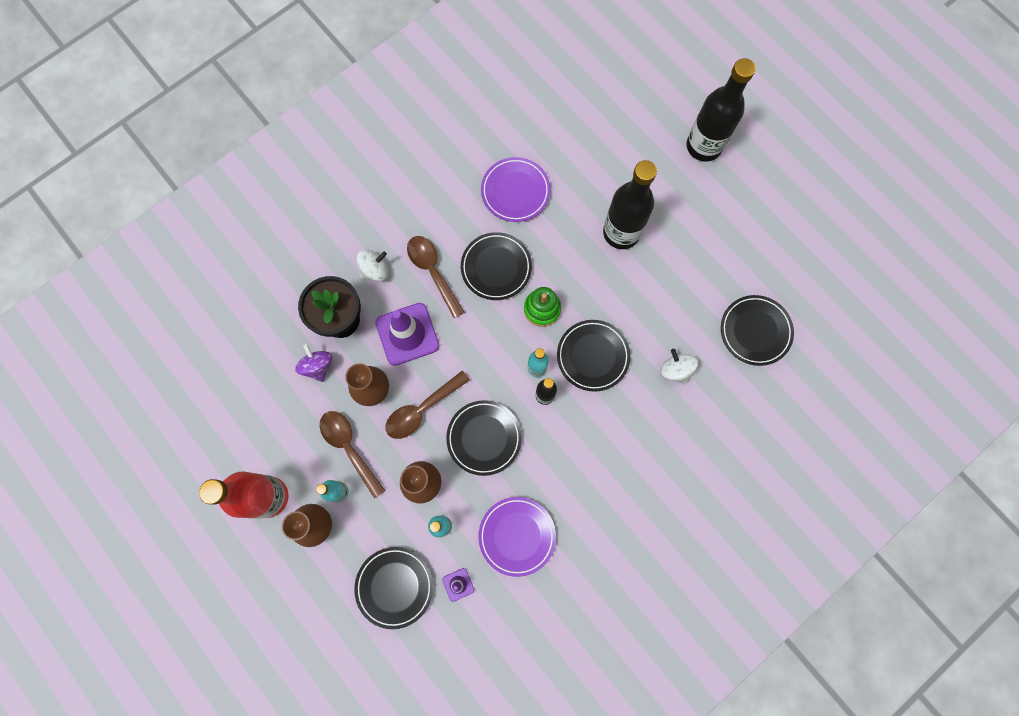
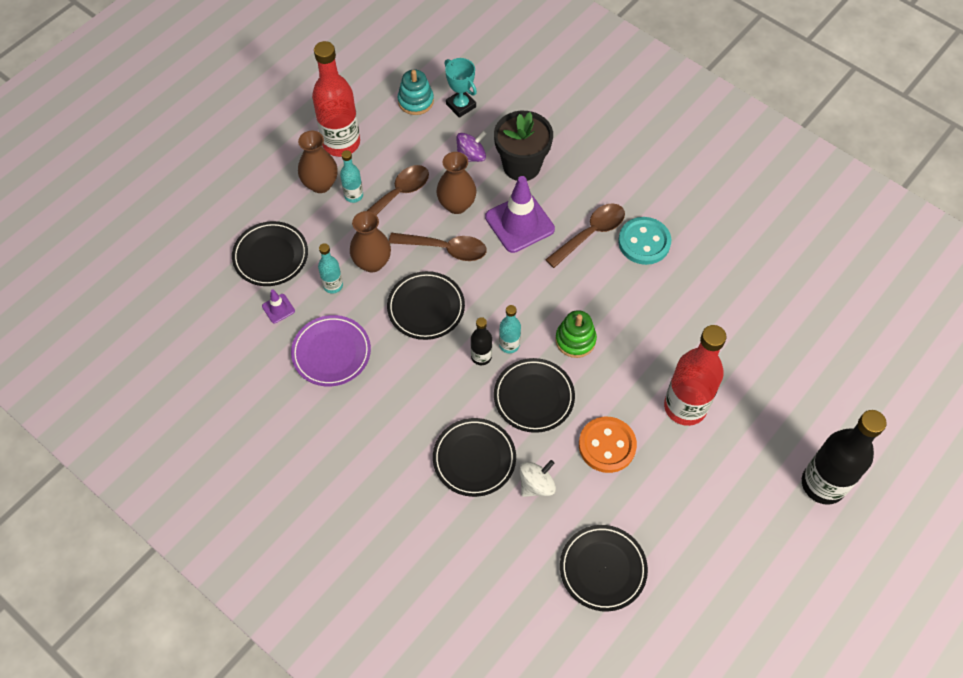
camera: 80 degrees right, 15 degrees down
(233, 411) = (415, 101): none -> turquoise stacking toy
(251, 365) = (461, 105): none -> turquoise trophy
(375, 270) = (579, 184): white spinning top -> none
(422, 409) = (445, 249): brown spoon -> brown spoon turned 150 degrees clockwise
(451, 227) = (644, 242): none -> turquoise button
(496, 267) = (610, 290): black plate -> black plate (474, 459)
(515, 191) = (702, 294): purple plate -> none
(621, 232) = (685, 407): black bottle -> red bottle
(647, 304) = (607, 445): none -> orange button

